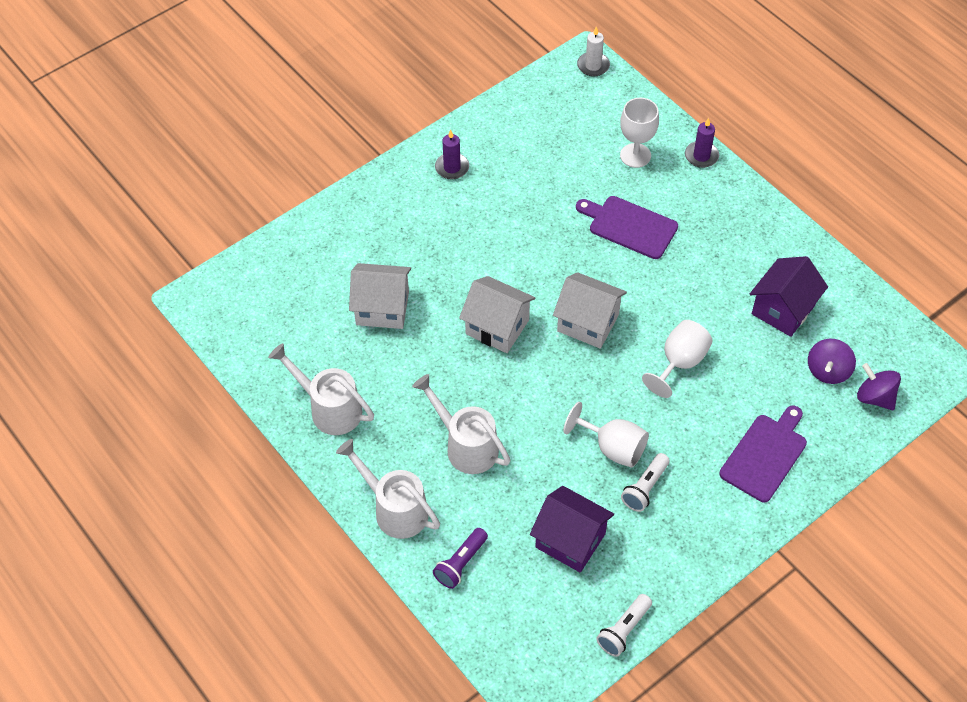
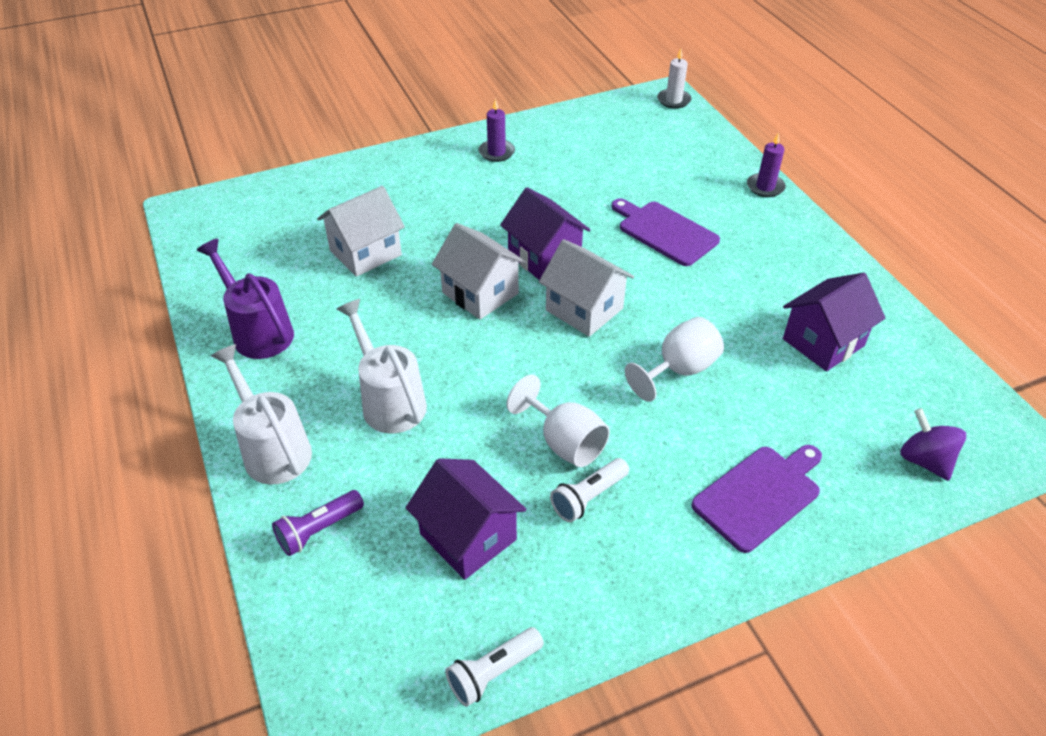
camera: 15 degrees right, 10 degrees down
(329, 408) = (258, 331): white watering can -> purple watering can
(382, 308) = (365, 253): white house -> white house turned 60 degrees counterclockwise
(537, 277) = (544, 257): none -> purple house
(635, 155) = (692, 175): white goblet -> none
(828, 371) = (866, 418): purple spinning top -> none

